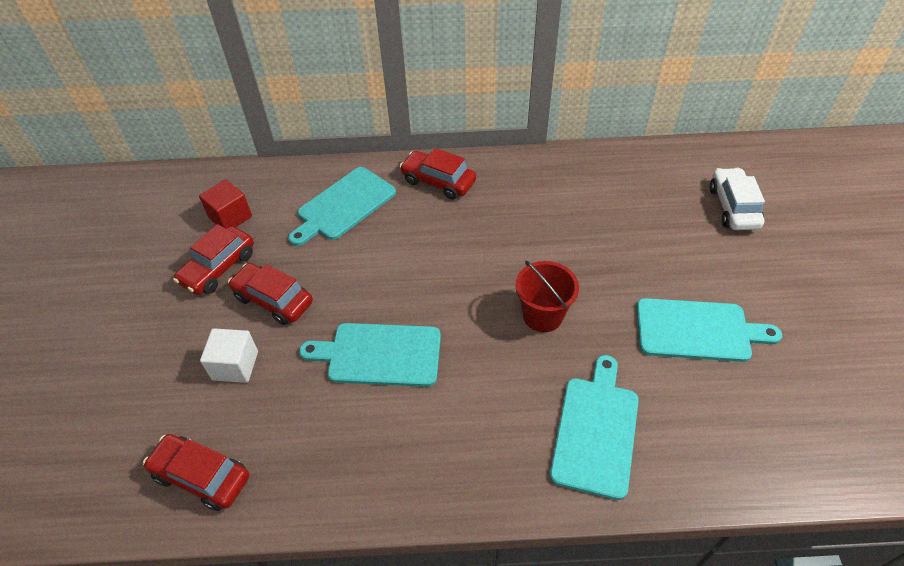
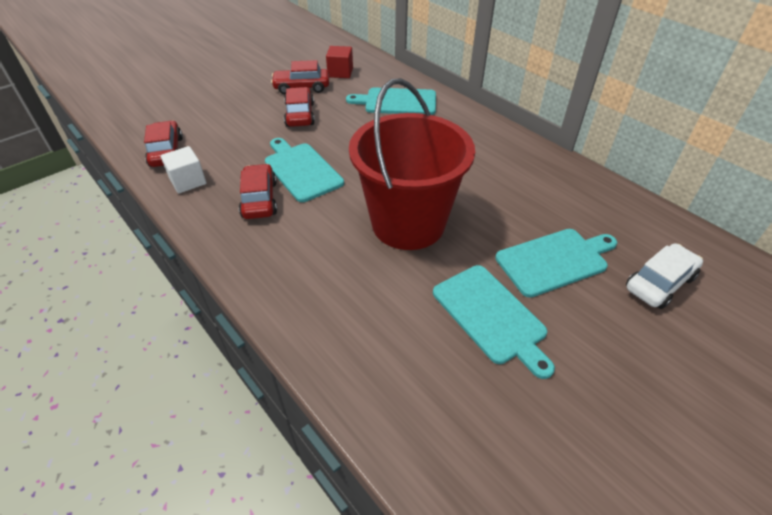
camera: 50 degrees right, 5 degrees down
(235, 365) = (244, 126): white cube -> white cube (188, 181)
(438, 182) = (465, 125): red car -> red car (259, 199)
(542, 315) = (408, 224): red bucket -> red bucket, size x2.09
(595, 431) = (335, 296): turquoise cutting board -> turquoise cutting board (554, 260)

